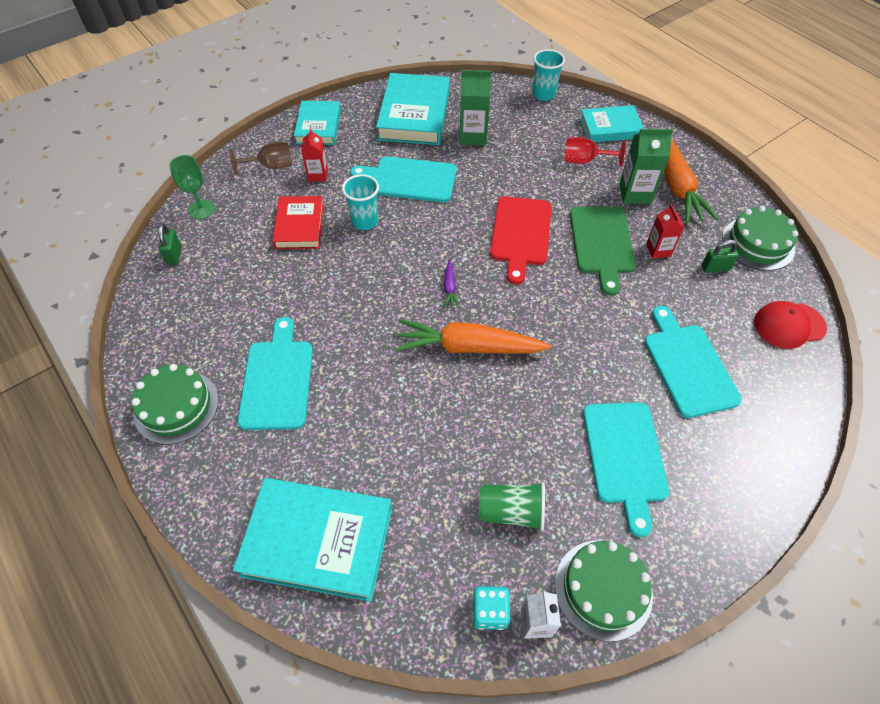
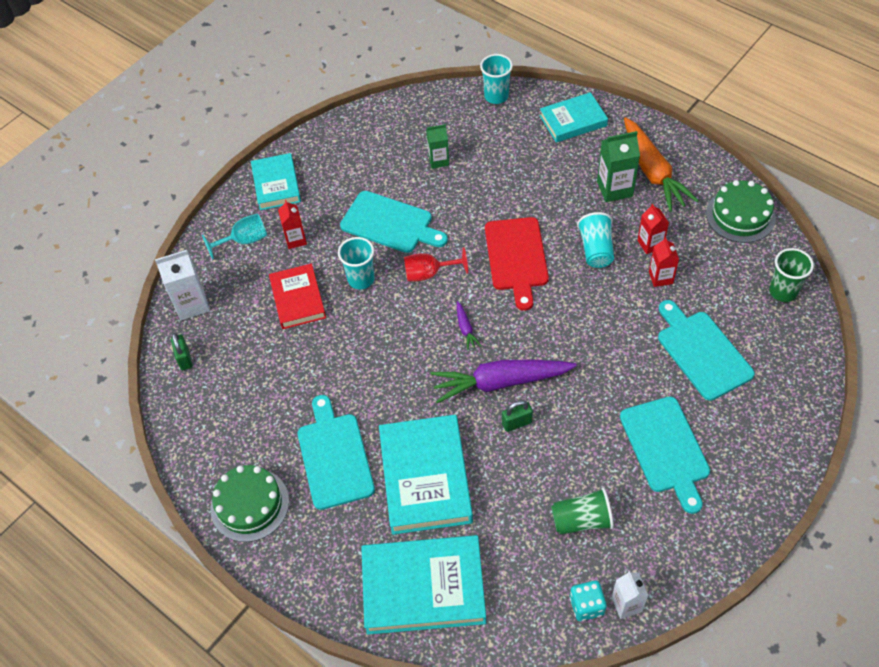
camera: 10 degrees left, 0 degrees up
(201, 209) = (192, 304): green goblet -> white carton
(271, 166) = (244, 241): brown goblet -> turquoise goblet
(409, 179) = (390, 223): turquoise cutting board -> turquoise cutting board turned 150 degrees counterclockwise
(414, 115) = (371, 149): turquoise book -> turquoise book (425, 477)
(468, 347) = (500, 382): orange carrot -> purple carrot
(473, 136) = (438, 160): green carton -> green carton, size x0.65
(584, 161) = (557, 164): red goblet -> red goblet (428, 274)
(602, 243) = (596, 249): green cutting board -> turquoise cup
(603, 589) = (674, 563): green cake -> none
(661, 283) = (660, 277): none -> red carton
(715, 268) = (706, 250): green padlock -> green padlock (516, 423)
(789, 325) = (783, 291): red cap -> green cup

